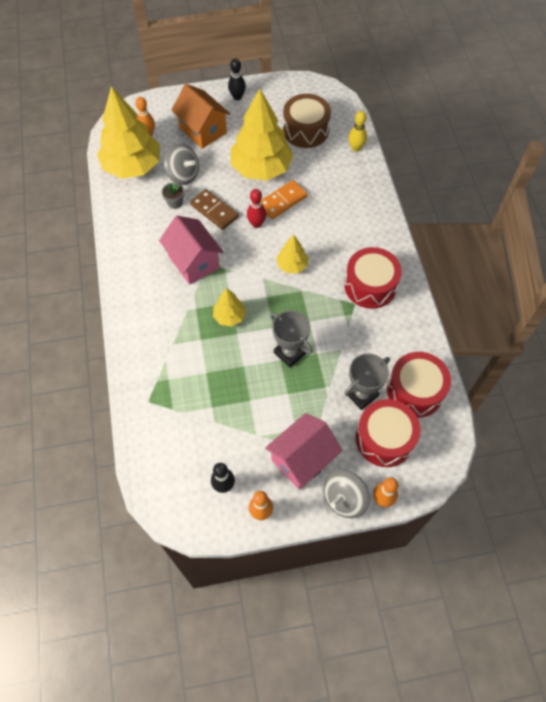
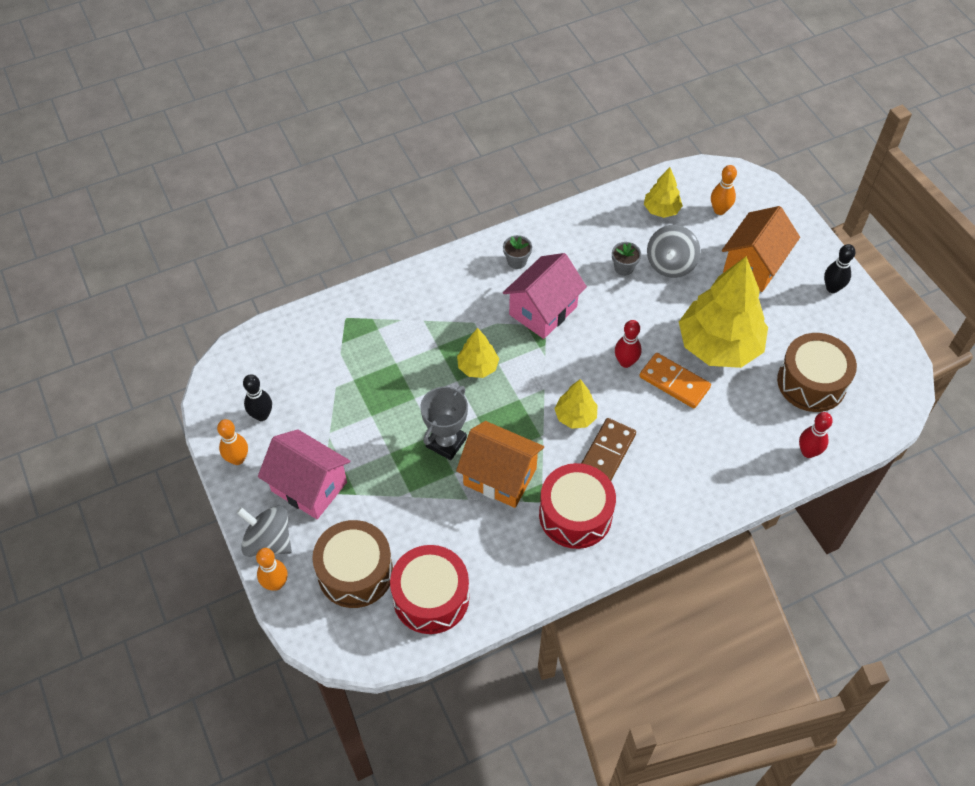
camera: 75 degrees right, 5 degrees down
(132, 166) = (661, 210): yellow tree -> yellow tree, size x0.47
(141, 267) = (517, 261): none -> grey flower pot
(214, 211) = (627, 311): brown domino -> brown domino (607, 453)
(328, 324) = (500, 477): none -> orange house
(356, 148) = (808, 452): yellow bowling pin -> red bowling pin
(361, 394) = (409, 535): grey trophy -> none
(384, 438) = (355, 572): red drum -> brown drum

